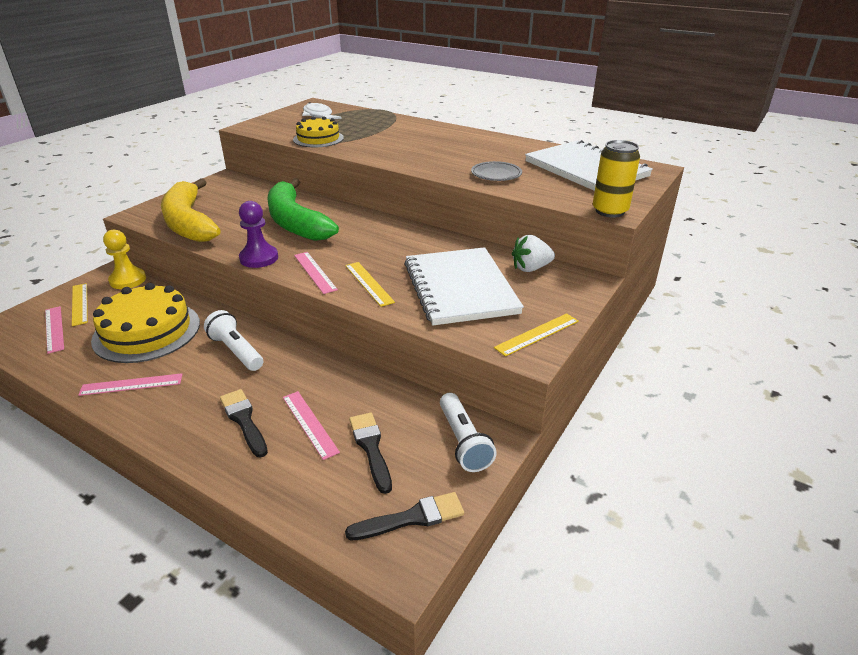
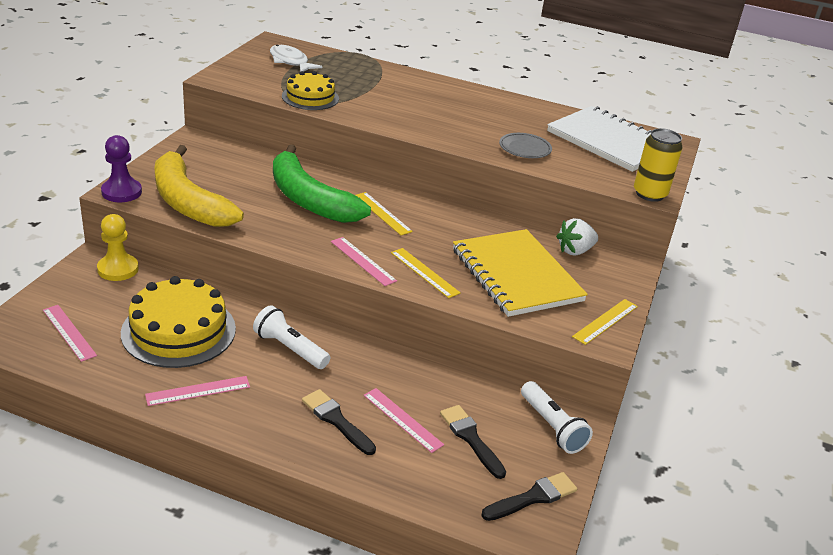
camera: 15 degrees left, 0 degrees up
(79, 304) = (79, 301): yellow ruler -> yellow ruler (382, 213)
(259, 258) = (294, 246): purple pawn -> purple pawn (121, 192)
(460, 288) = (516, 275): white notebook -> yellow notebook

